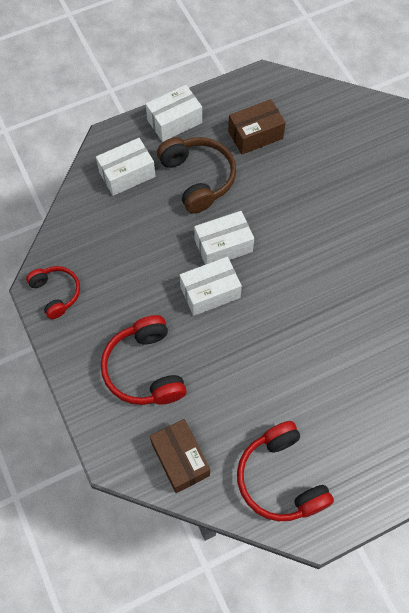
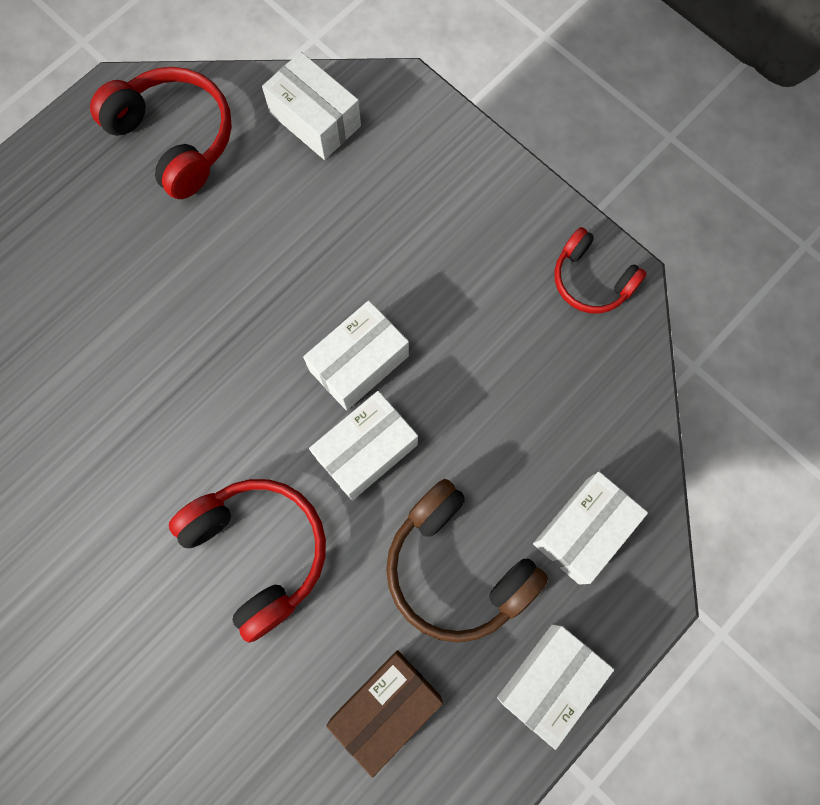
camera: 160 degrees right, 10 degrees up
(145, 369) = (410, 216): red headphones -> red headphones (258, 551)
(180, 459) = (315, 119): brown box -> white box

